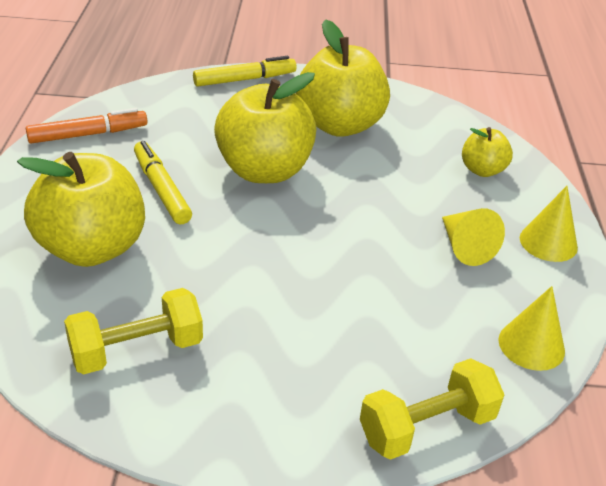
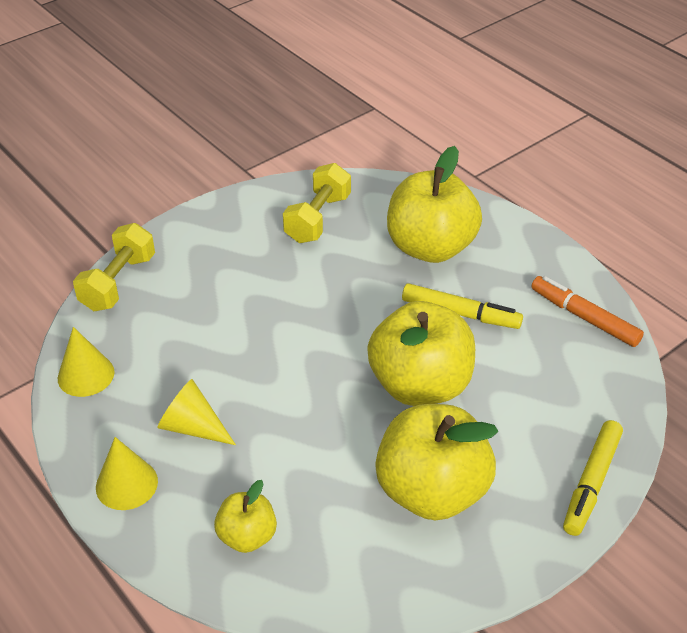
camera: 140 degrees right, 5 degrees up
(88, 134) = (584, 317): orange marker -> orange marker turned 105 degrees clockwise

